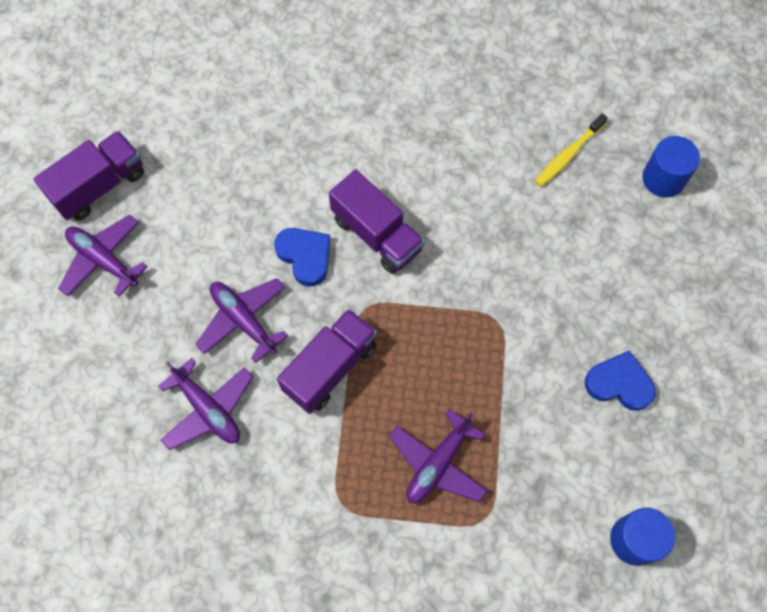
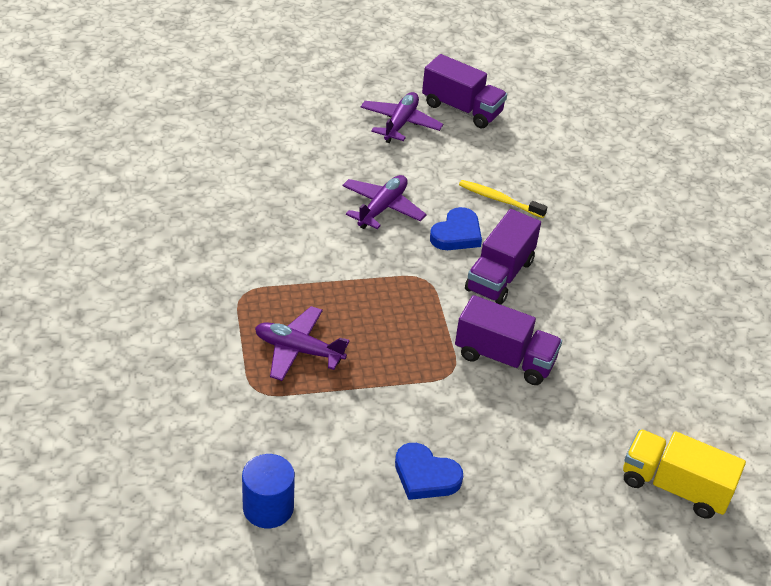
camera: 70 degrees right, 25 degrees down
(208, 409) = (298, 202): purple plane -> none
(330, 368) = (361, 266): purple truck -> purple truck (504, 358)
(568, 155) = (657, 402): yellow toothbrush -> yellow toothbrush (499, 200)
(619, 383) = (425, 476): blue heart -> blue heart turned 120 degrees clockwise
(663, 178) = (674, 487): blue cylinder -> yellow truck

